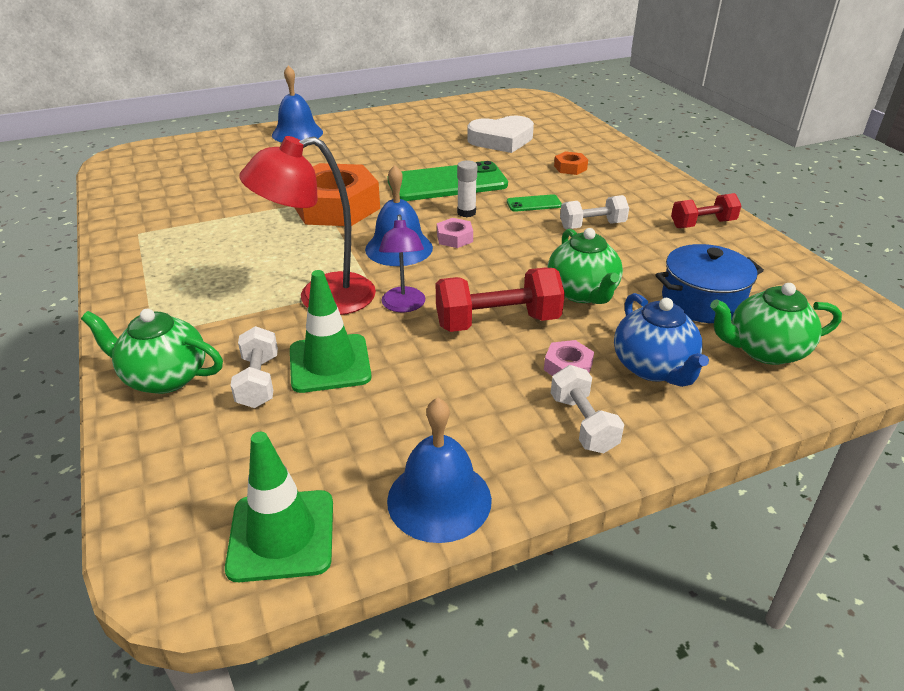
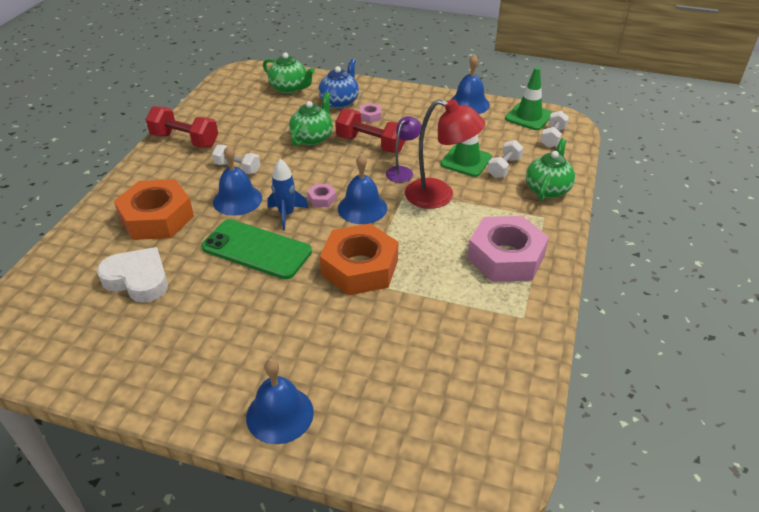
camera: 140 degrees left, 5 degrees up
(164, 377) = (547, 189): green teapot -> green teapot turned 120 degrees counterclockwise
(184, 270) = (505, 257): none -> pink nut
(466, 212) = (286, 214): white glue stick -> blue rocket
(534, 204) = (237, 200): green phone -> blue bell
(570, 168) = (157, 218): orange nut -> orange nut, size x2.43
(583, 423) = (394, 100): white dumbbell -> white dumbbell (553, 137)
(702, 224) = (185, 140): red dumbbell -> red dumbbell, size x1.55
(702, 301) = (271, 111): blue pot -> none

